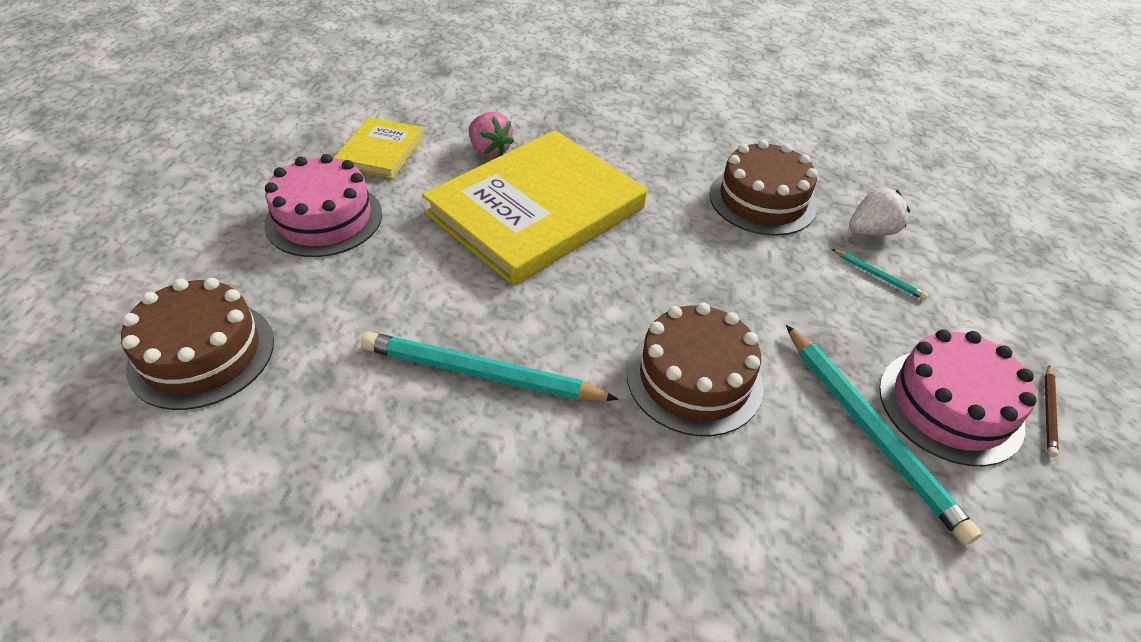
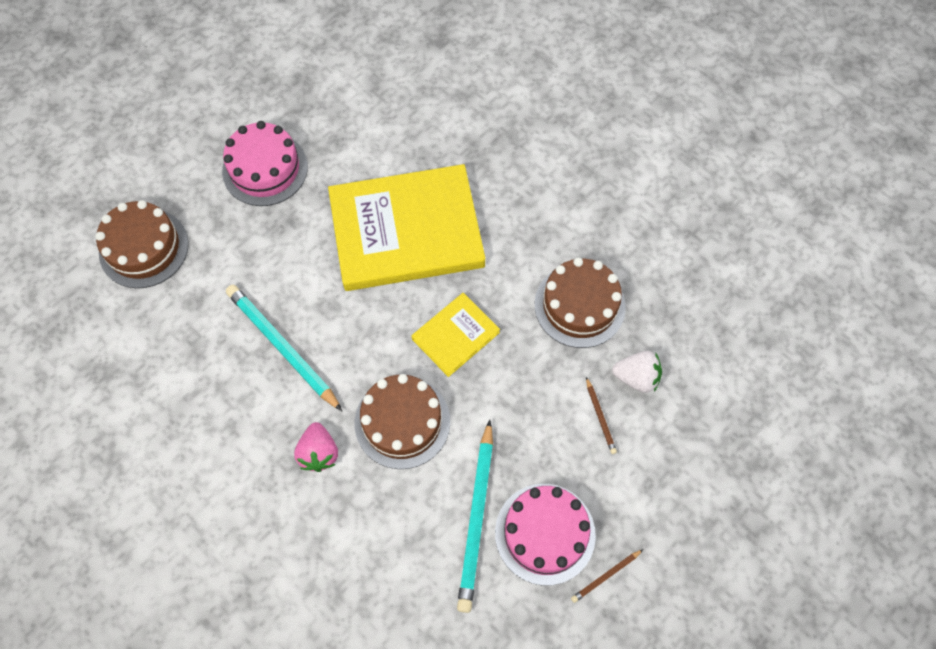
camera: 35 degrees right, 20 degrees up
(380, 151) = (338, 117): yellow book -> yellow book (455, 335)
(489, 151) = (415, 153): pink strawberry -> pink strawberry (319, 453)
(878, 276) = (600, 417): turquoise pencil -> brown pencil

